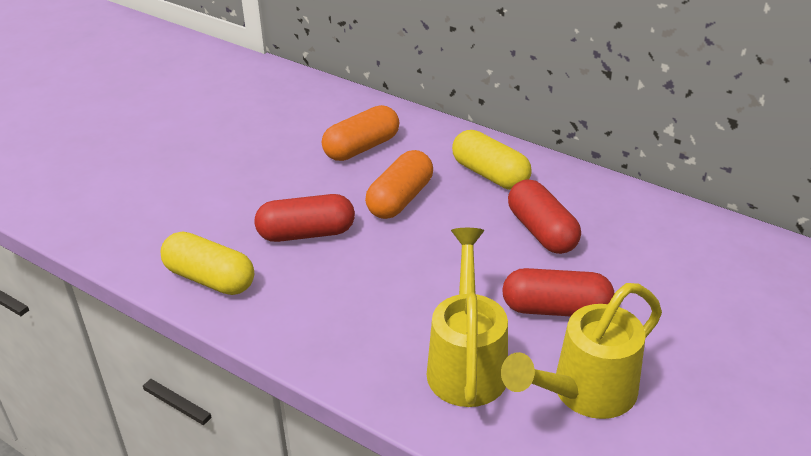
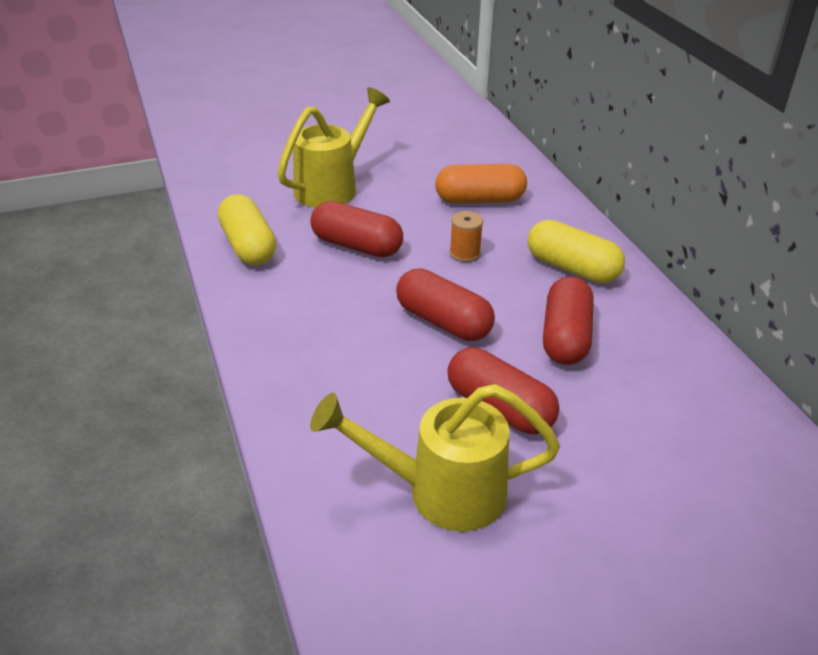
camera: 35 degrees right, 0 degrees up
(400, 199) = (465, 253): orange capsule -> orange spool
(445, 263) = (443, 322): none -> red capsule
(467, 362) = (367, 409): yellow watering can -> yellow watering can (333, 186)
(490, 174) = (572, 268): yellow capsule -> yellow capsule turned 45 degrees counterclockwise

